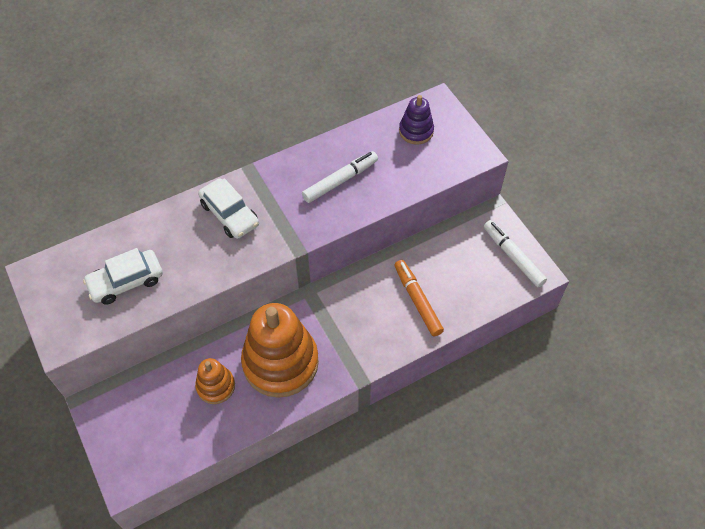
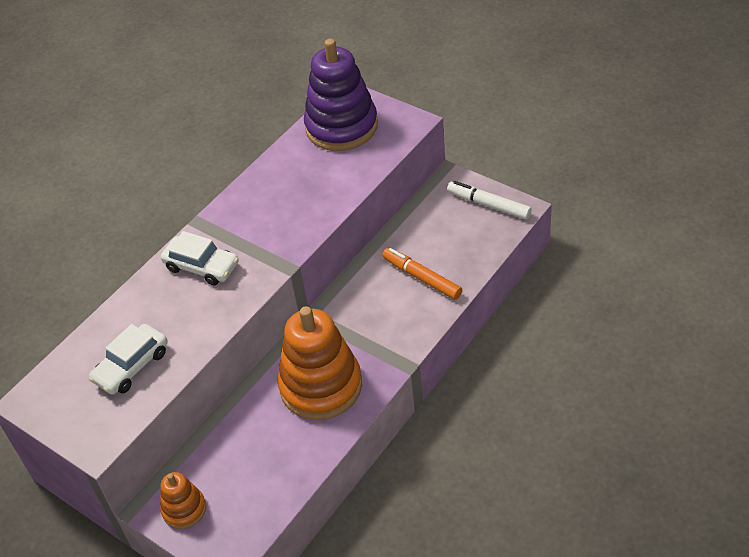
camera: 20 degrees left, 10 degrees down
(216, 386) = (268, 435): orange stacking toy -> orange stacking toy (184, 509)
(340, 181) = (294, 195): white marker -> none
(416, 131) = (341, 127): purple stacking toy -> purple stacking toy, size x2.00

